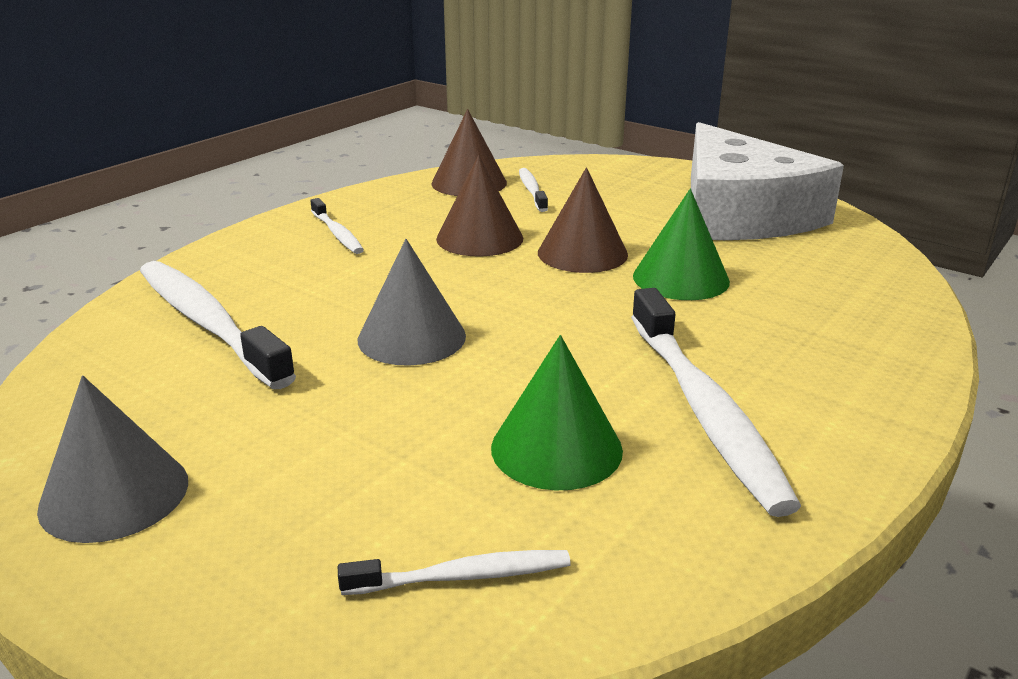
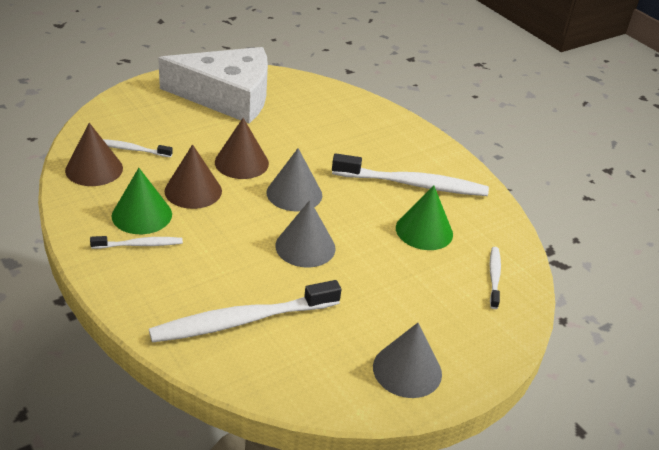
camera: 75 degrees left, 10 degrees up
(546, 303) = (294, 193): none -> grey cone
(681, 278) = (293, 144): green cone -> green cone (142, 215)

